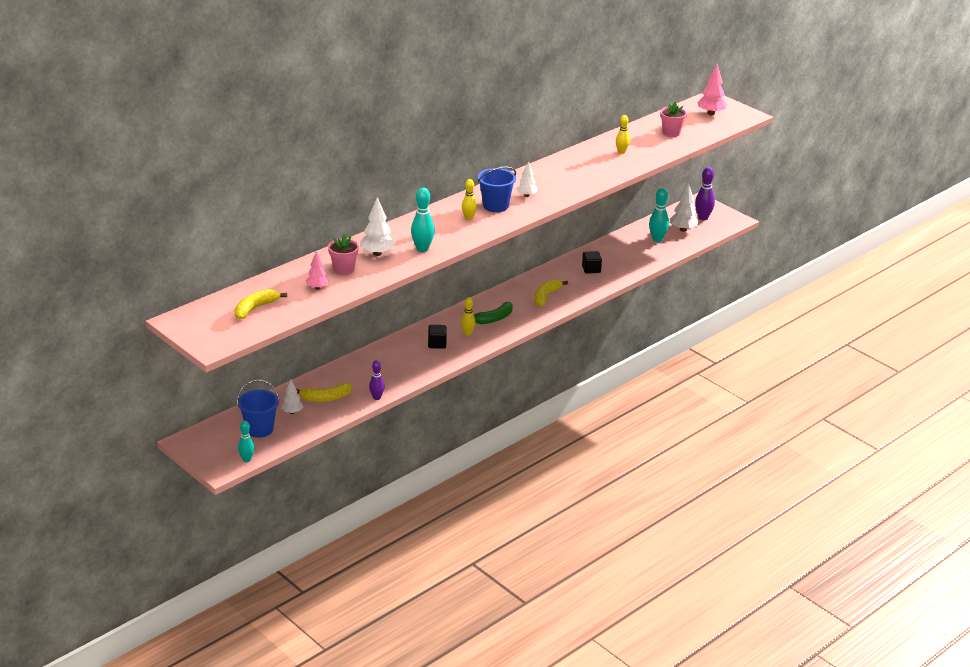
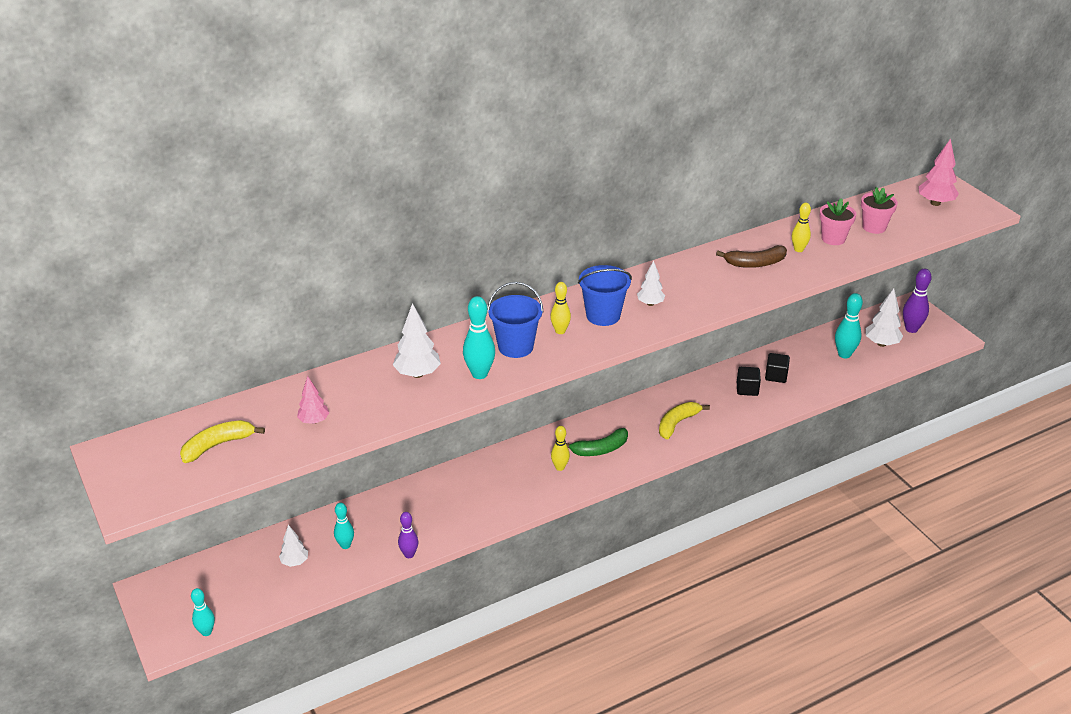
camera: 15 degrees right, 5 degrees up
(259, 429) = (243, 583): blue bucket -> blue bucket (515, 347)
(326, 398) = (345, 545): yellow banana -> turquoise bowling pin
(344, 269) = (362, 394): pink flower pot -> pink flower pot (833, 238)
(437, 344) = (515, 479): black cube -> black cube (776, 376)
(593, 163) = (755, 263): none -> brown banana

